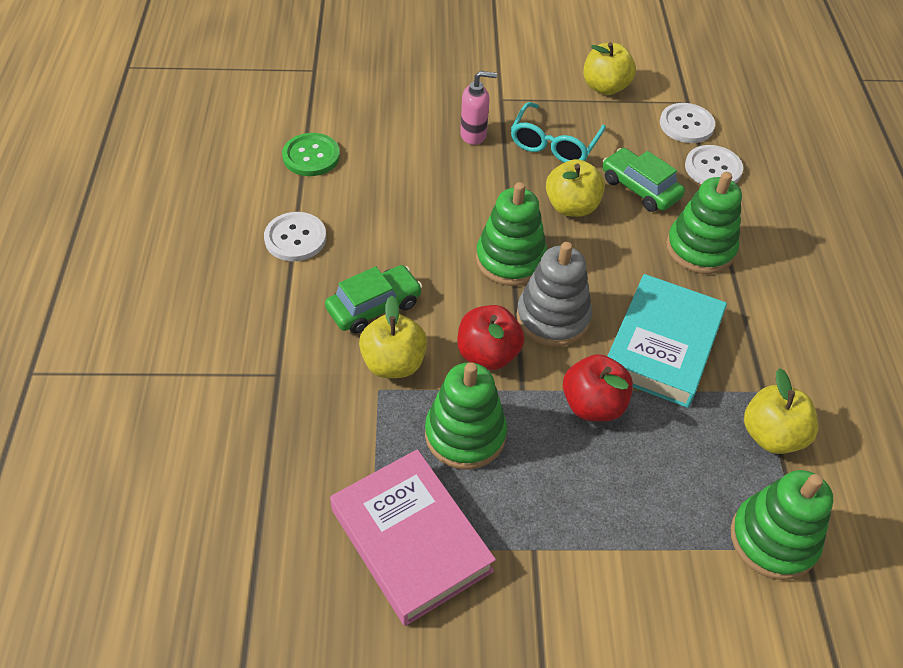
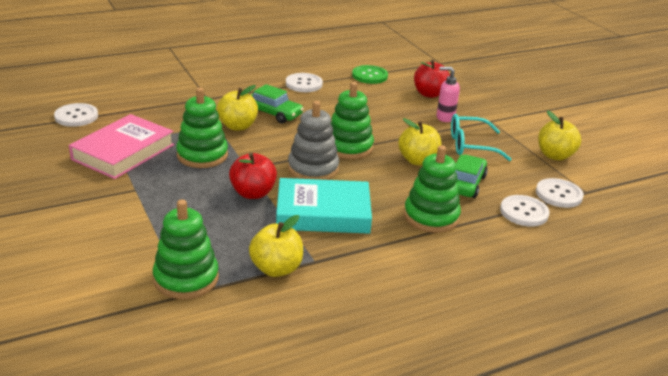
camera: 65 degrees right, 20 degrees down
(245, 588) = (76, 116): none -> white button
(473, 135) = (445, 117): pink soap dispenser -> pink soap dispenser turned 135 degrees clockwise
(488, 354) = (266, 152): red apple -> red apple (429, 94)

